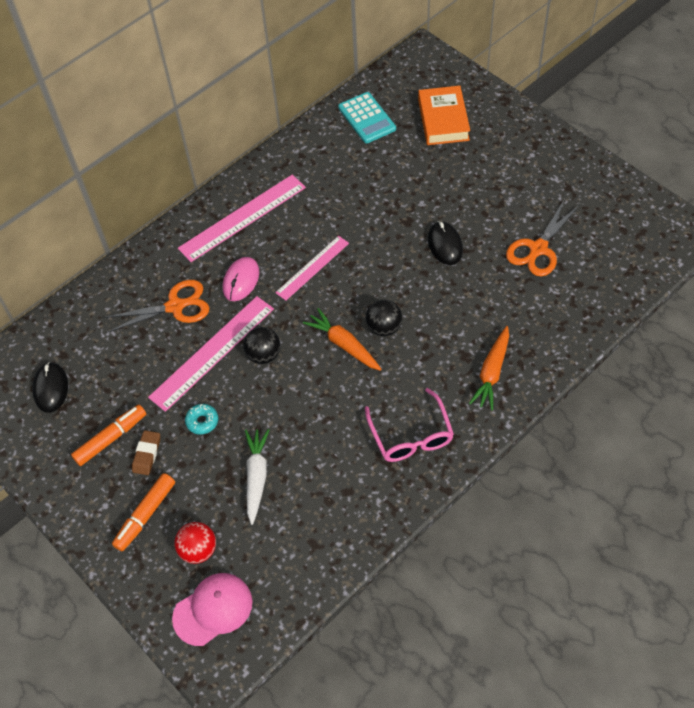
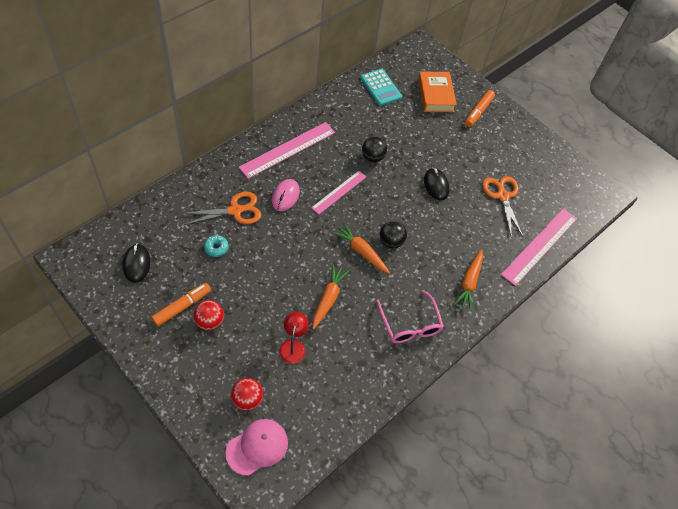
camera: 10 degrees left, 0 degrees up
(145, 515) = (207, 369): orange marker -> orange marker (478, 112)
(147, 454) = (209, 321): brown eraser -> red ball
(202, 421) = (253, 300): turquoise donut -> turquoise donut (216, 248)
(212, 352) = (262, 248): pink ruler -> pink ruler (539, 246)
(256, 477) = (293, 346): white carrot -> red lamp
(263, 355) = (301, 253): black ball -> black ball (372, 157)
(301, 411) = (328, 298): none -> orange carrot
(538, 249) = (502, 195): orange scissors -> orange scissors turned 135 degrees clockwise

